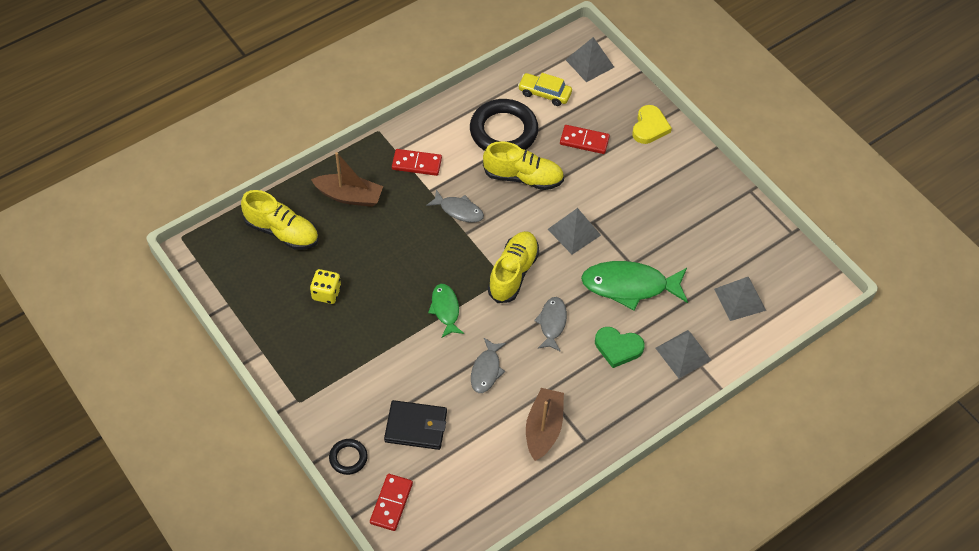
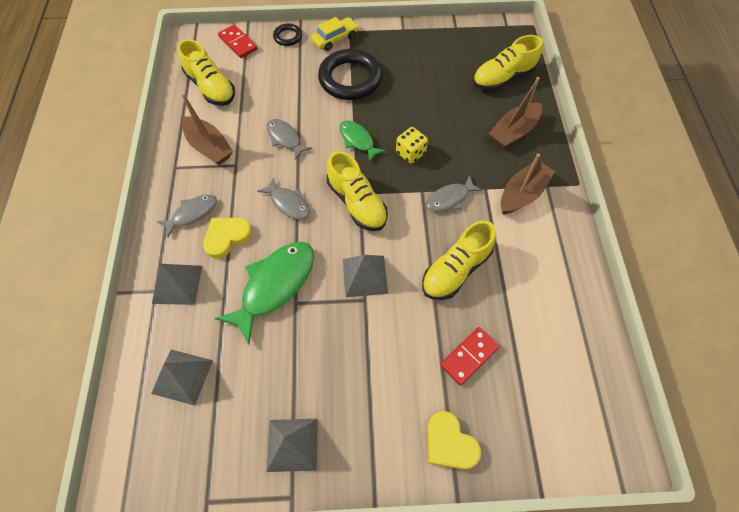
camera: 125 degrees right, 5 degrees up
(326, 293) = (427, 79): yellow dice -> yellow dice (410, 153)
(416, 164) = (522, 194): red domino -> brown boat
(416, 426) = (278, 78): black wallet -> none
(445, 309) = (358, 140): green fish -> green fish turned 150 degrees counterclockwise
(472, 483) = (211, 87): none -> yellow shoe
(503, 131) = (524, 286): black ring -> black ring (350, 79)
(544, 93) = (558, 357): yellow car -> yellow car (335, 39)
(589, 63) = (584, 439): grey pyramid -> grey pyramid (292, 444)
(618, 348) = (226, 237): green heart -> yellow heart
(618, 390) = (192, 214): none -> grey fish

